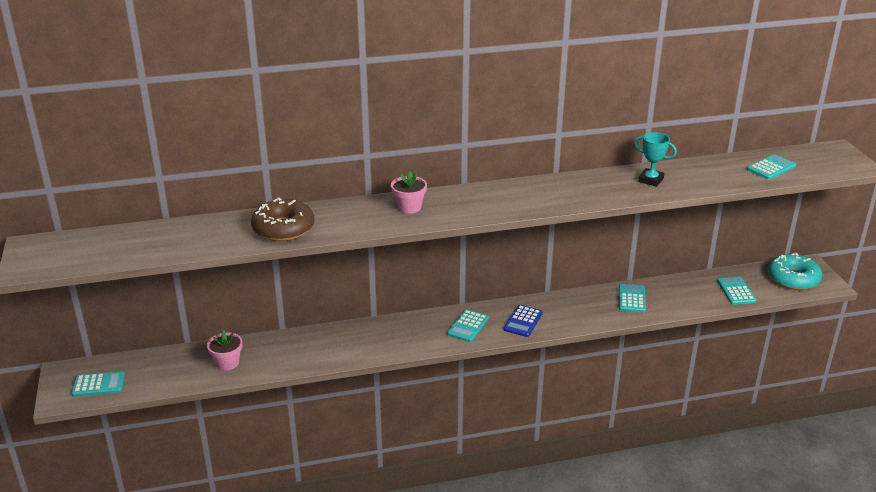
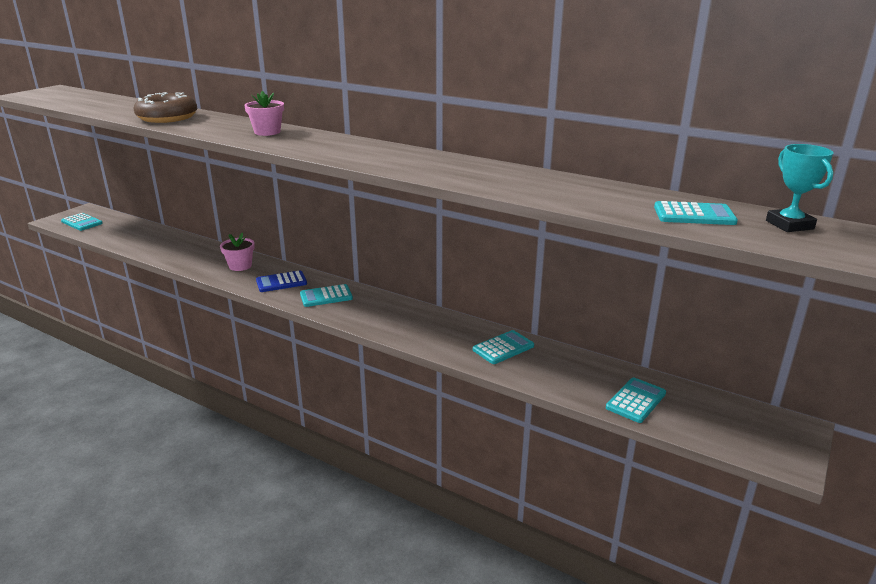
camera: 45 degrees right, 5 degrees down
(227, 363) = (153, 243): pink flower pot -> pink flower pot (240, 266)
(523, 321) = (372, 314): blue calculator -> blue calculator (281, 282)
(650, 180) = (512, 179): turquoise trophy -> turquoise trophy (789, 225)
(793, 279) = (742, 428): turquoise donut -> none

